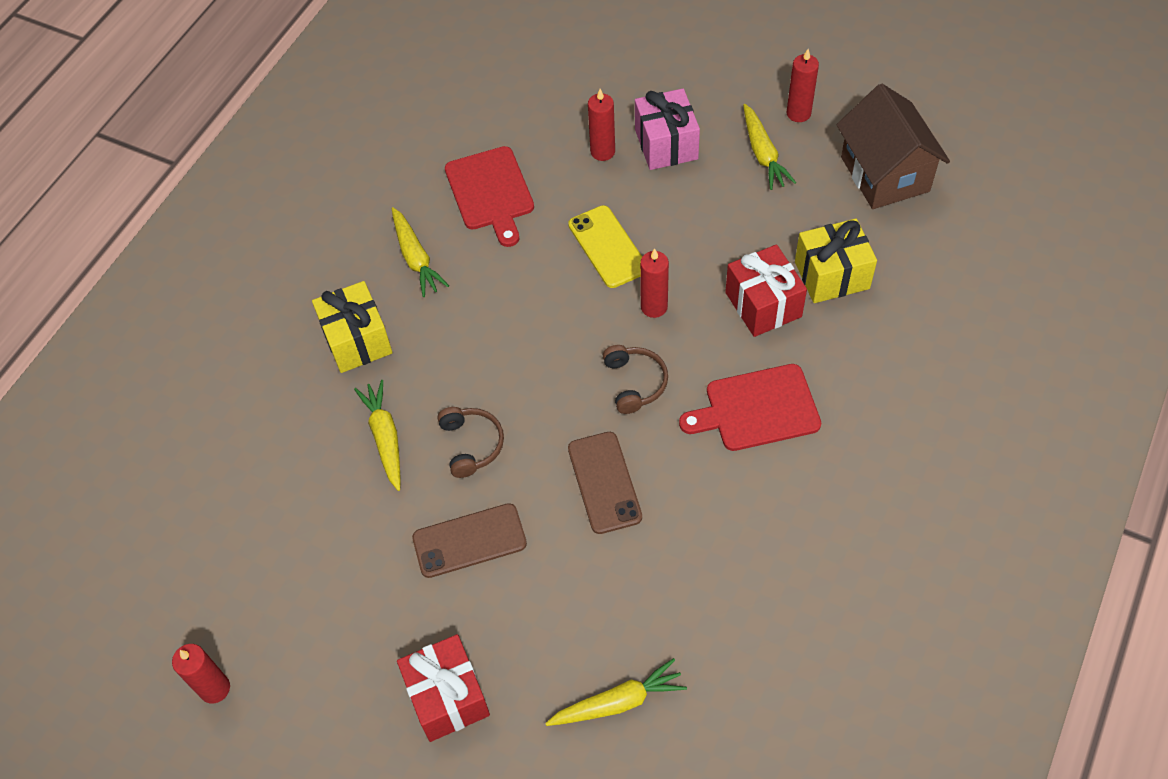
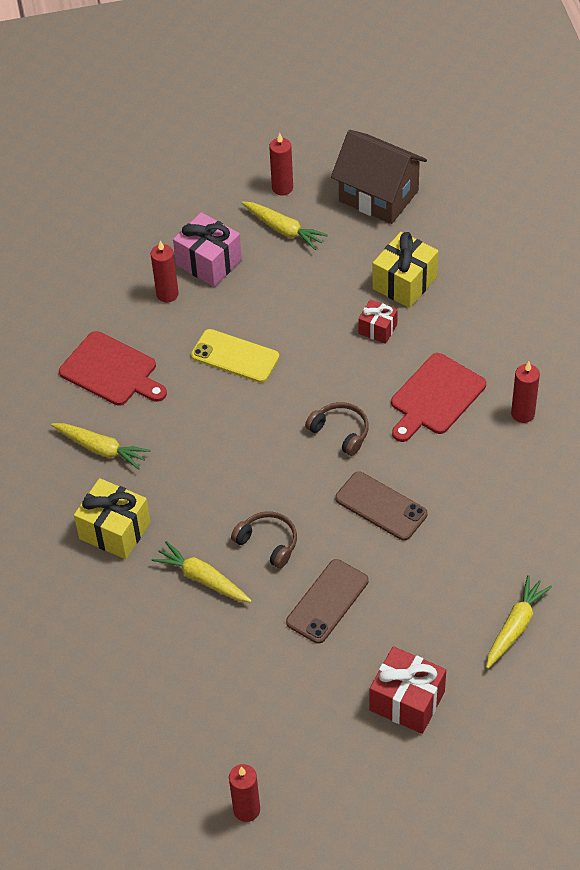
camera: 40 degrees left, 5 degrees down
(654, 307) = (306, 376): red candle -> red candle (522, 414)
(763, 304) = (377, 329): red gift -> red gift, size x0.60

